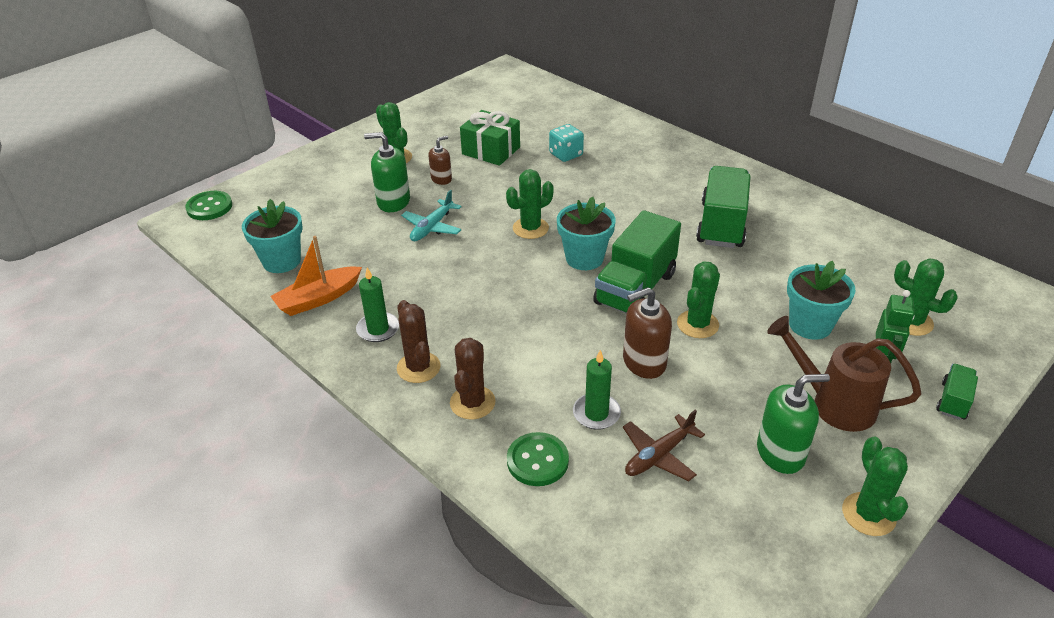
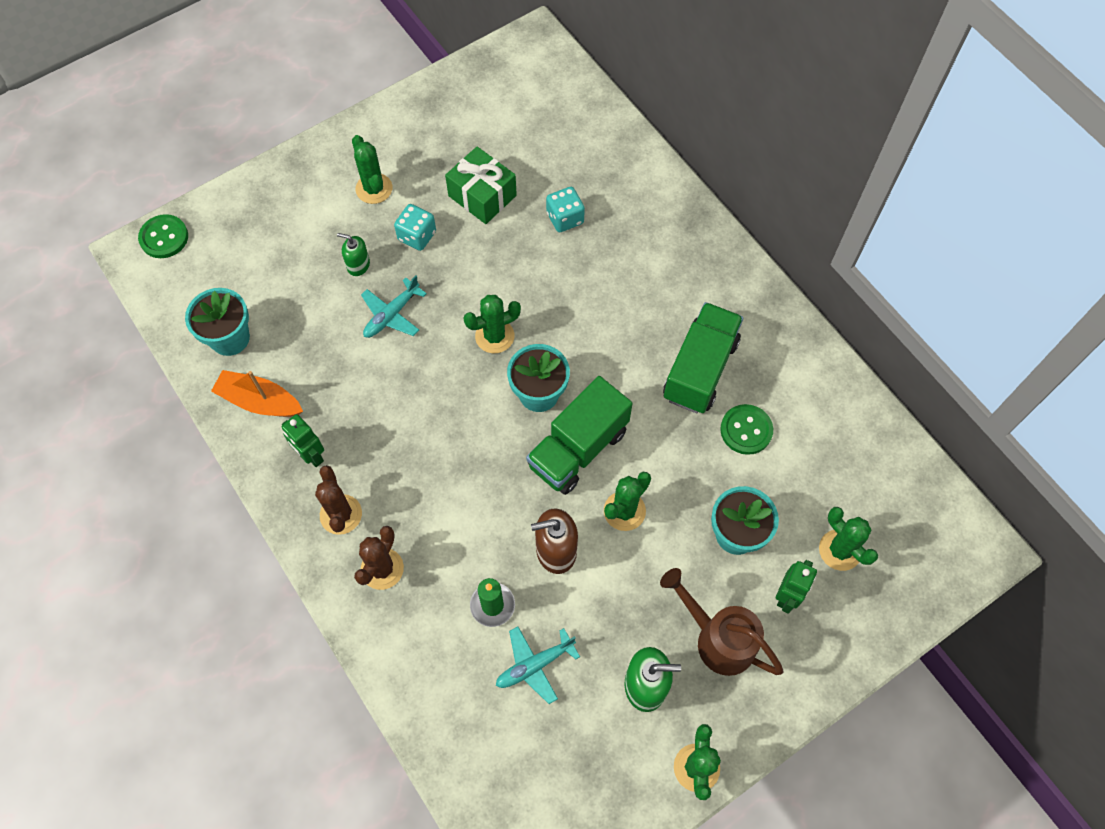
camera: 10 degrees right, 25 degrees up
(318, 299) = (259, 401): orange boat -> orange boat turned 45 degrees clockwise
(378, 329) = (311, 455): green candle -> green robot
(393, 202) = (358, 265): green soap dispenser -> green soap dispenser, size x0.62
(441, 179) = (417, 236): brown soap dispenser -> turquoise dice
(537, 461) = (425, 649): green button -> green button (746, 430)
(658, 455) = (534, 665): brown plane -> turquoise plane
(953, 401) = (833, 658): green truck -> none

